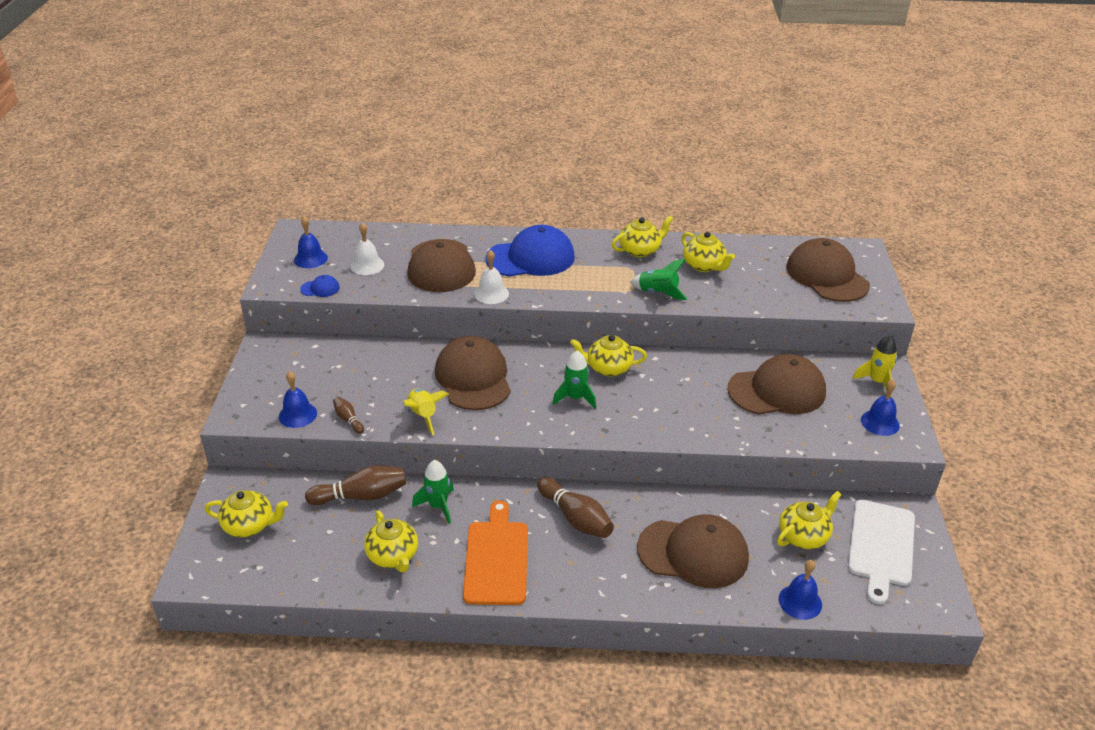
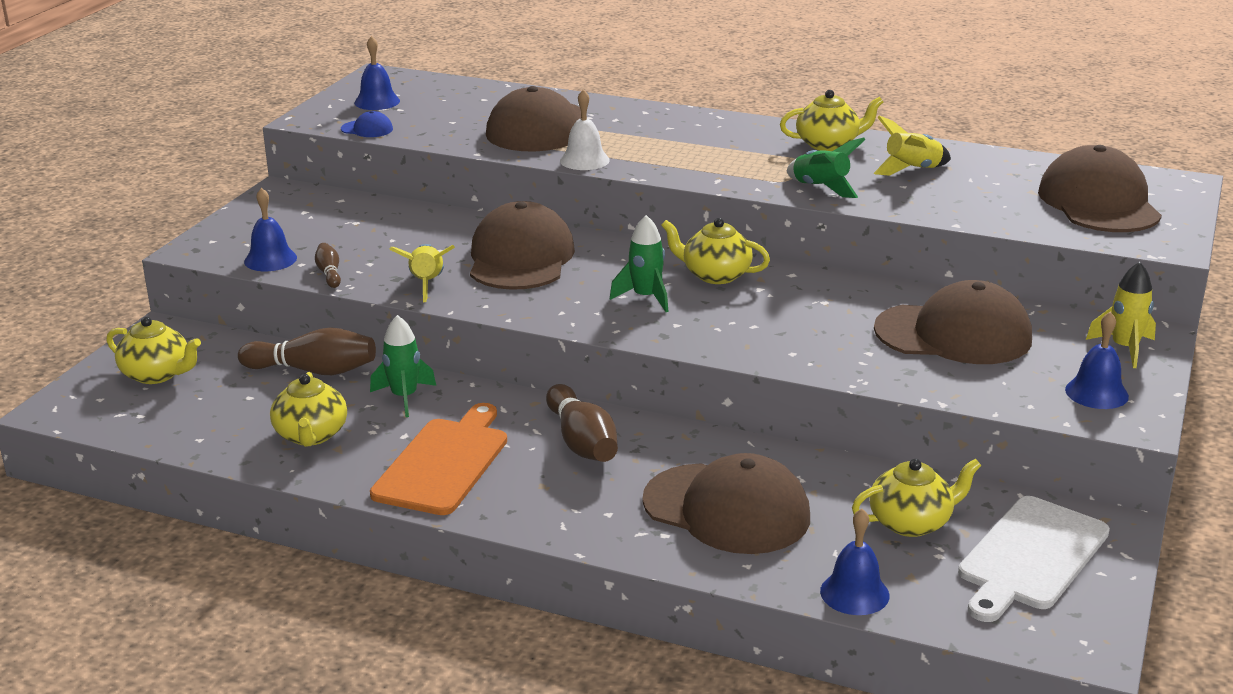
camera: 20 degrees right, 10 degrees down
(367, 265) = (443, 116): white bell -> none
(530, 258) = (665, 134): blue cap -> none
(704, 266) = (912, 170): yellow teapot -> yellow rocket

